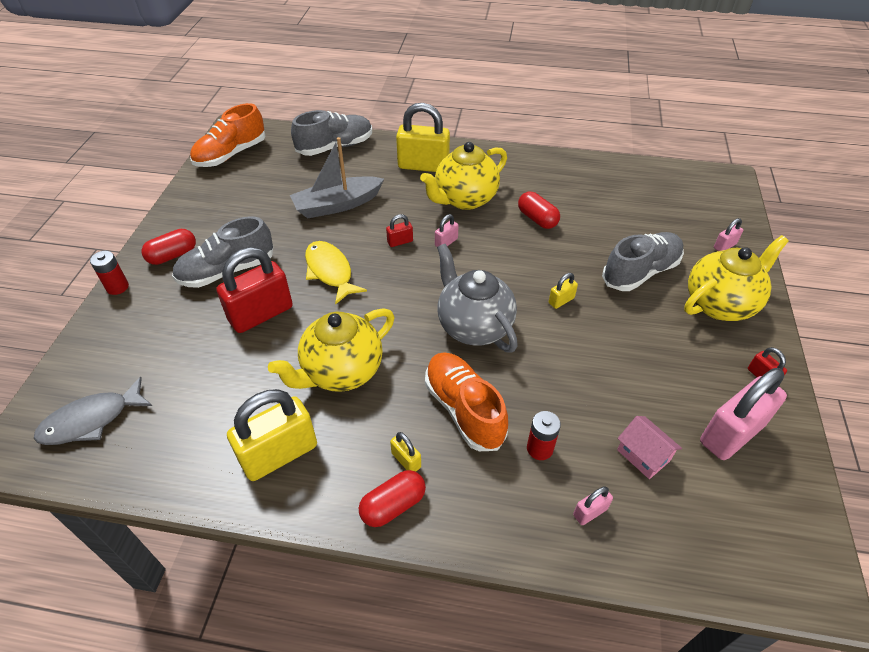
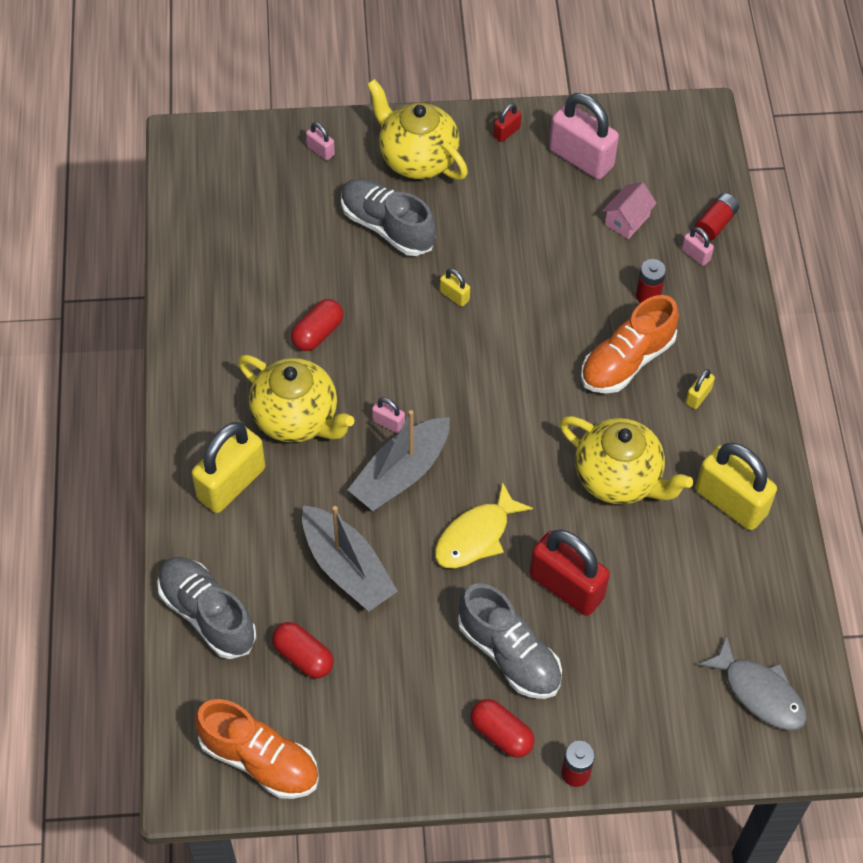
camera: 105 degrees left, 10 degrees up
(393, 505) = (744, 396): red capsule -> red capsule (303, 656)
(400, 241) = (401, 474): red padlock -> grey boat
(423, 166) = (231, 483): yellow padlock -> yellow padlock turned 45 degrees clockwise
(473, 326) = (517, 371): grey teapot -> none
(636, 549) = (715, 223): none -> red battery

